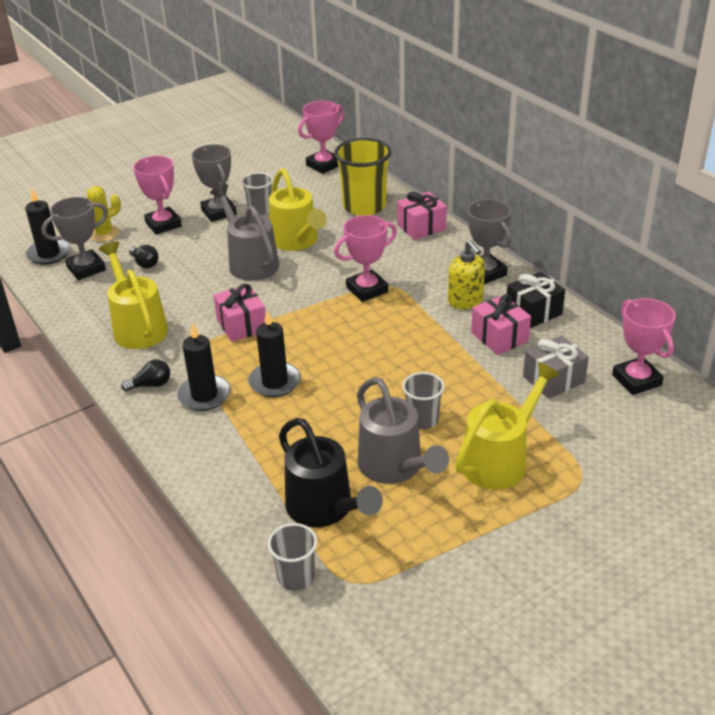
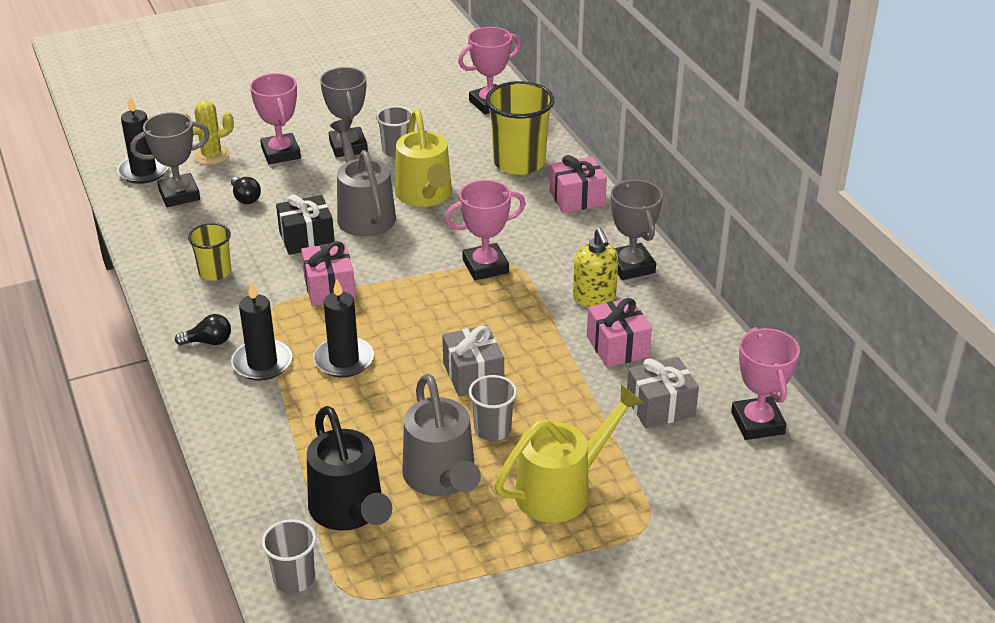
camera: 10 degrees right, 0 degrees up
(138, 326) = (215, 272): yellow watering can -> yellow cup
(389, 377) = (473, 375): none -> grey gift
(533, 312) = (669, 323): black gift -> black gift (307, 238)

